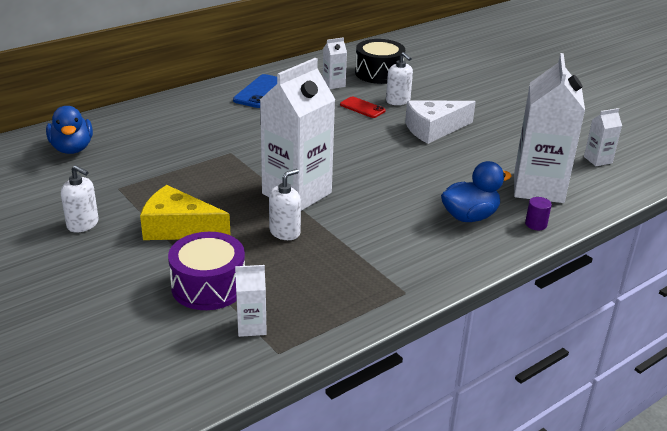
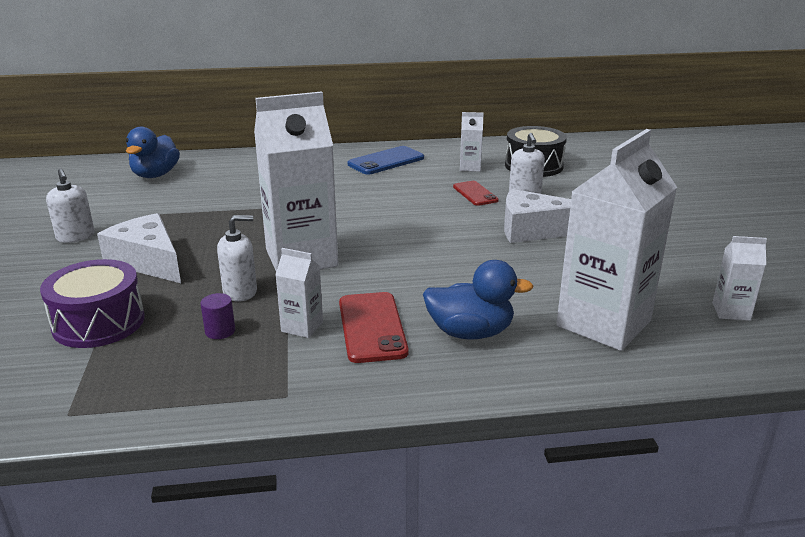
camera: 30 degrees right, 5 degrees down
(178, 228) = (148, 261): yellow cheese -> white cheese
(251, 326) = (81, 376): white carton -> white carton (302, 327)
(406, 231) = (372, 327): none -> red phone
(536, 224) = (551, 366): purple cylinder -> purple cylinder (220, 331)

